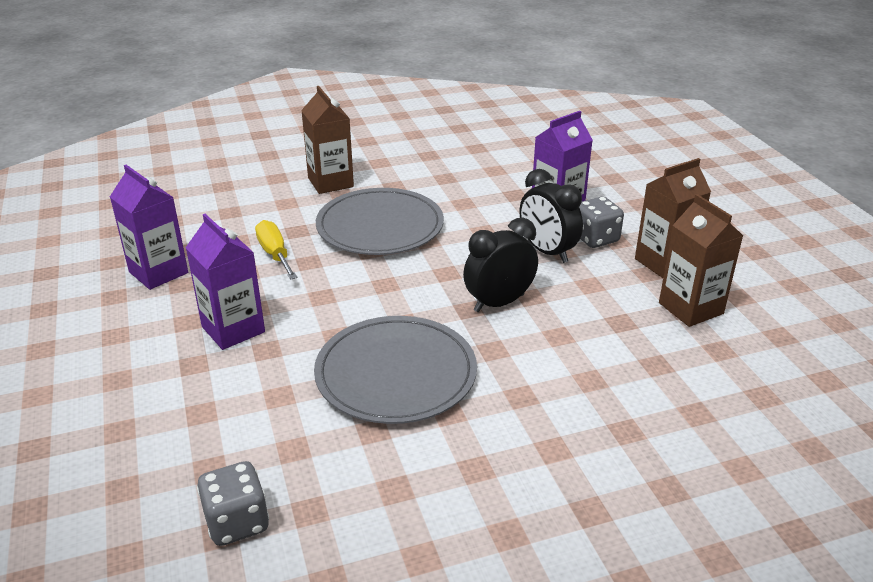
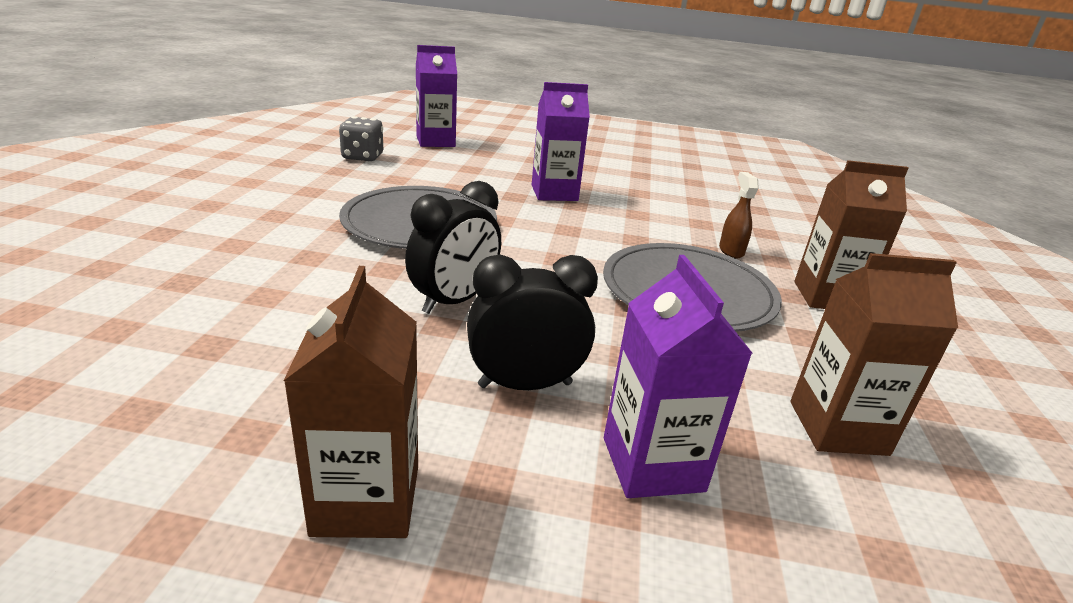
camera: 115 degrees right, 5 degrees down
(158, 272) = (664, 190): purple carton -> purple carton (435, 141)
(275, 254) = (662, 230): yellow screwdriver -> none
(287, 221) = (731, 251): none -> brown spray bottle
(499, 303) = (454, 301): black clock -> black clock turned 45 degrees clockwise
(595, 239) = (517, 456): grey dice -> none
(690, 308) = (235, 445): brown carton -> brown carton (837, 428)

